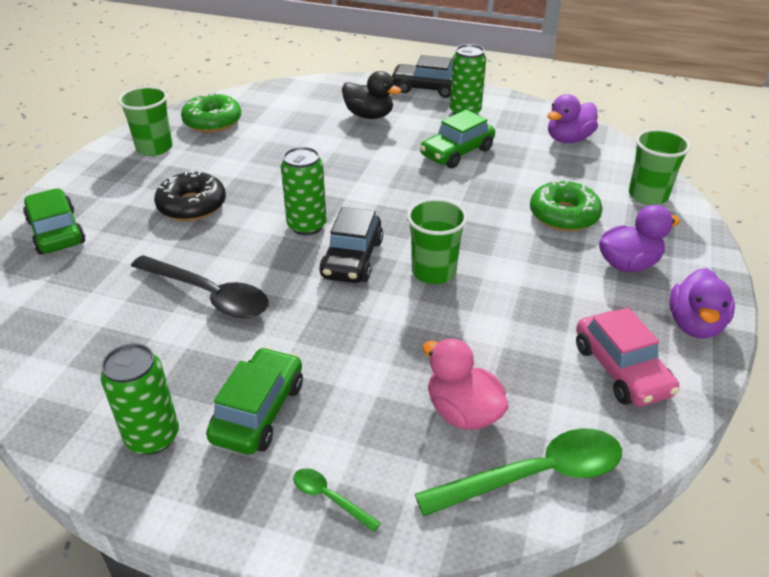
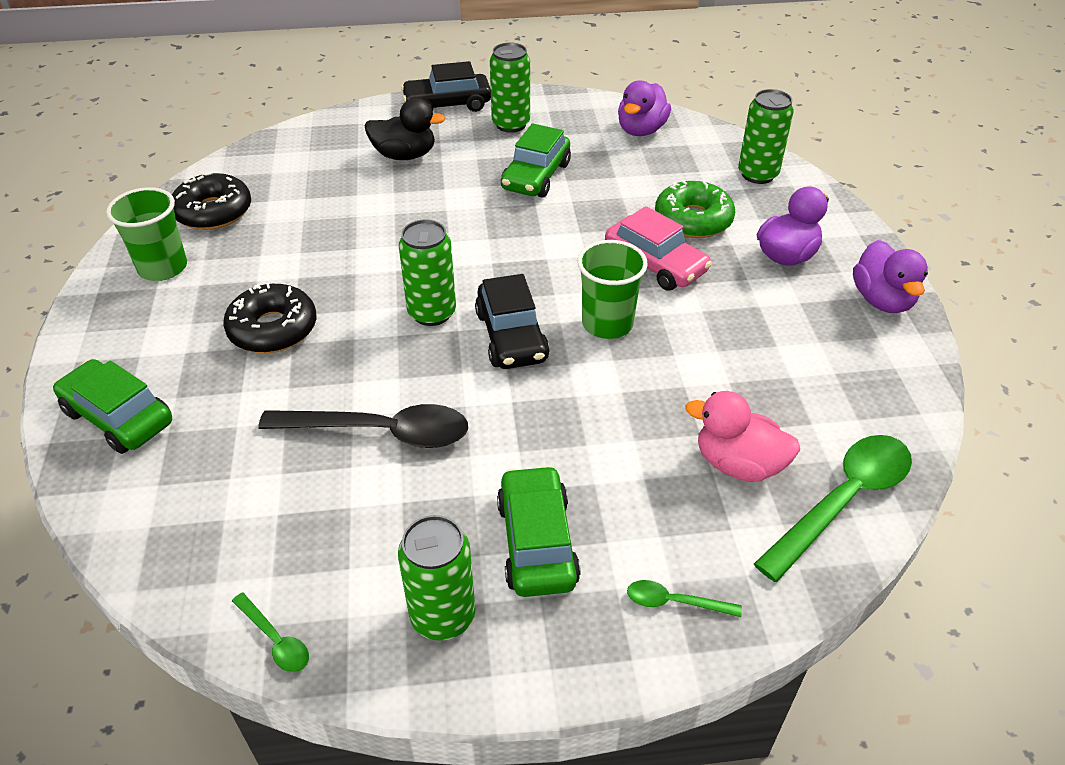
camera: 25 degrees left, 5 degrees up
(35, 408) = (275, 640): none -> green spoon
(212, 121) = (213, 212): green donut -> black donut
(621, 370) = (849, 368): pink car -> pink car (655, 264)
(648, 195) = (757, 174): green cup -> green can

